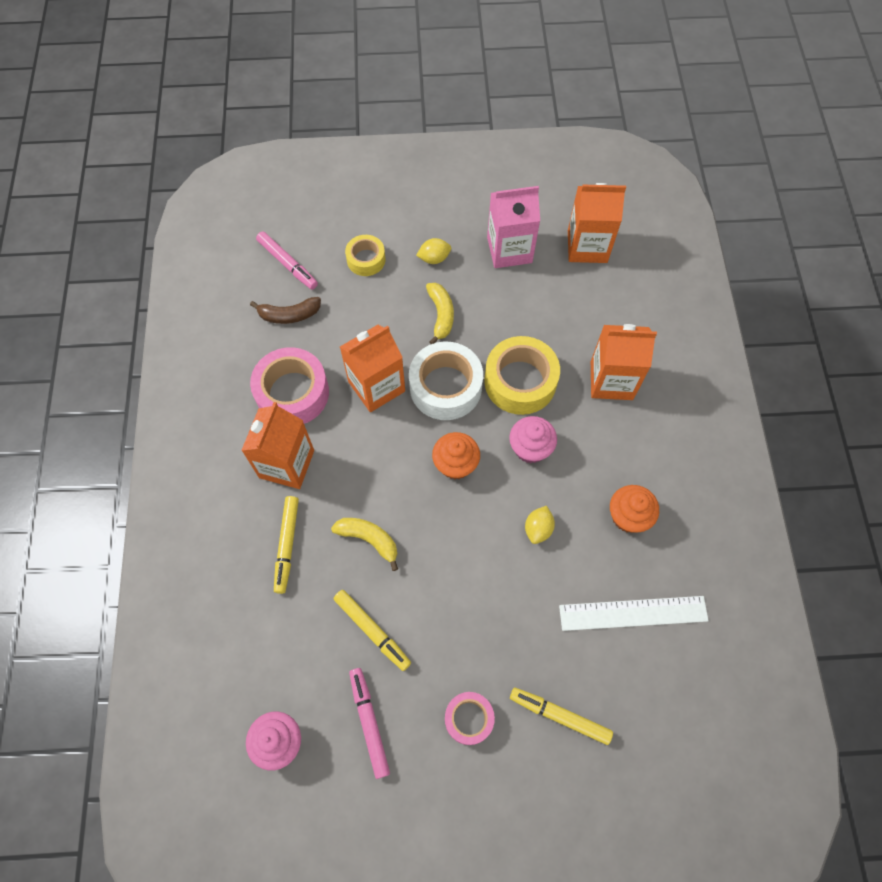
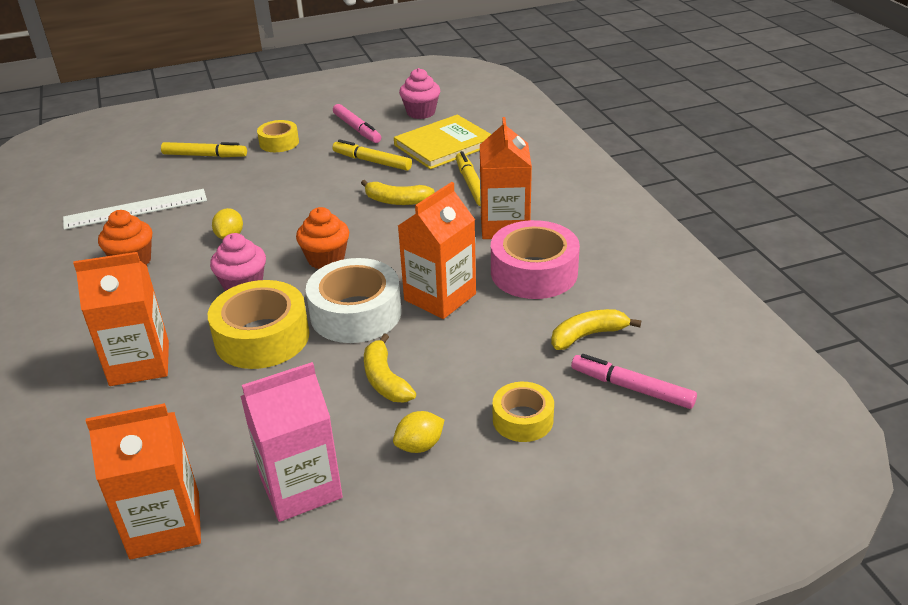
camera: 165 degrees right, 30 degrees down
(282, 641) = (444, 145): none -> yellow book
(289, 315) = (588, 335): brown banana -> yellow banana
(469, 719) = (279, 143): pink tape -> yellow tape

